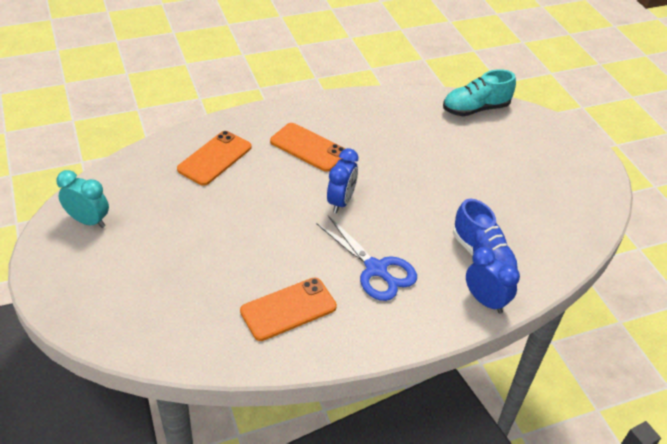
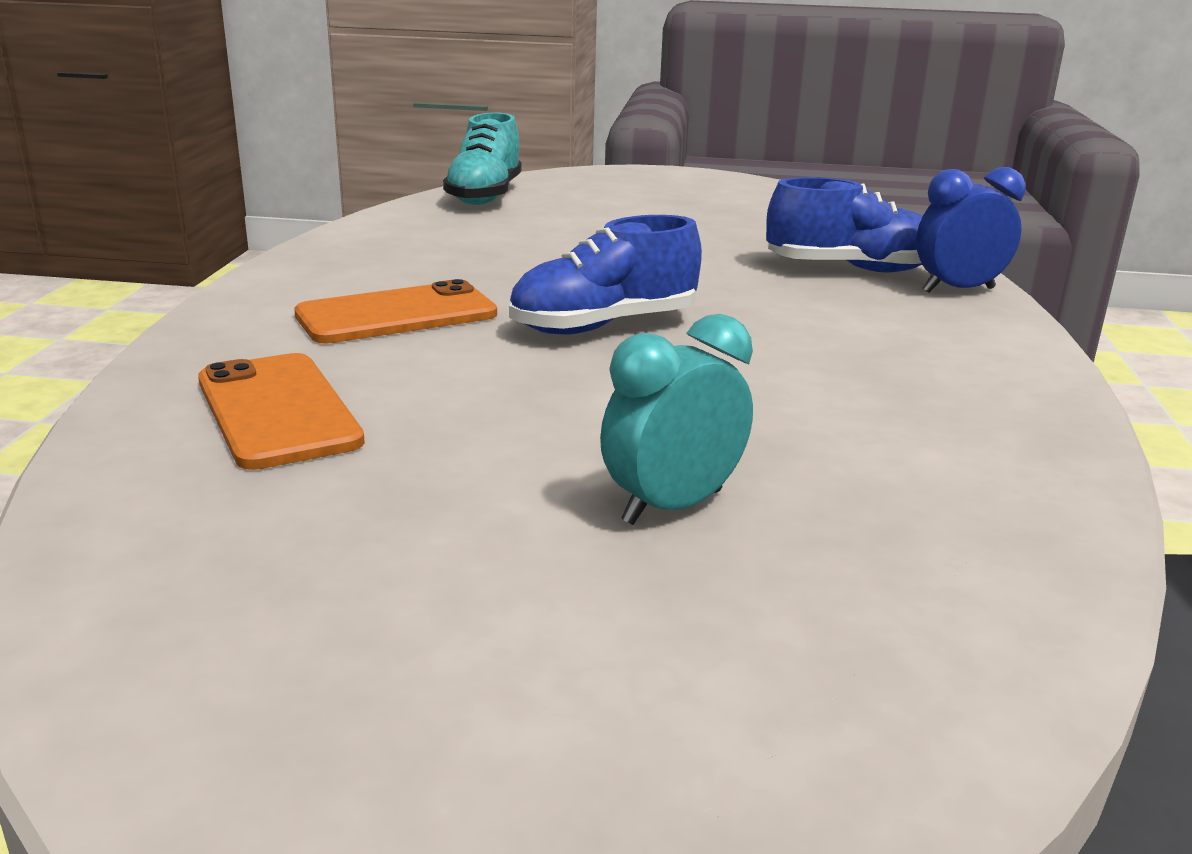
camera: 60 degrees left, 20 degrees down
(88, 221) = (264, 683): turquoise clock -> turquoise clock (672, 507)
(288, 309) = (903, 445): orange phone -> none
(341, 202) = (603, 326): blue clock -> blue shoe
(376, 269) = (829, 342): blue scissors -> none

